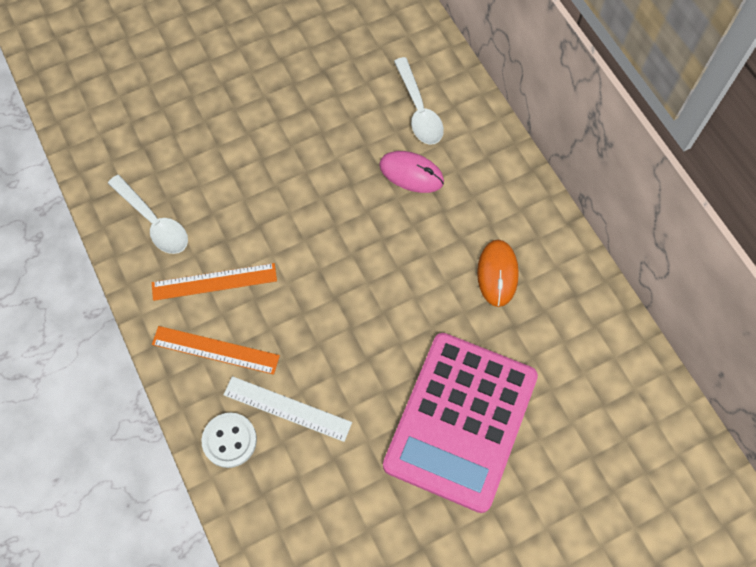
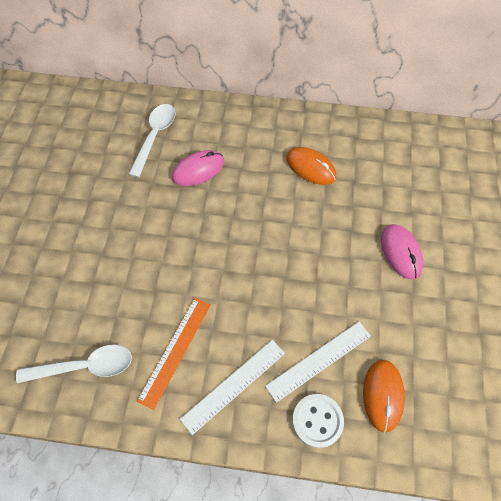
camera: 55 degrees left, 5 degrees down
(215, 350) = (233, 385): orange ruler -> white ruler
(291, 485) = (383, 395): none -> orange mouse
(419, 110) = (155, 137): white spoon -> white spoon turned 90 degrees counterclockwise
(460, 420) = (401, 252): pink calculator -> pink mouse

